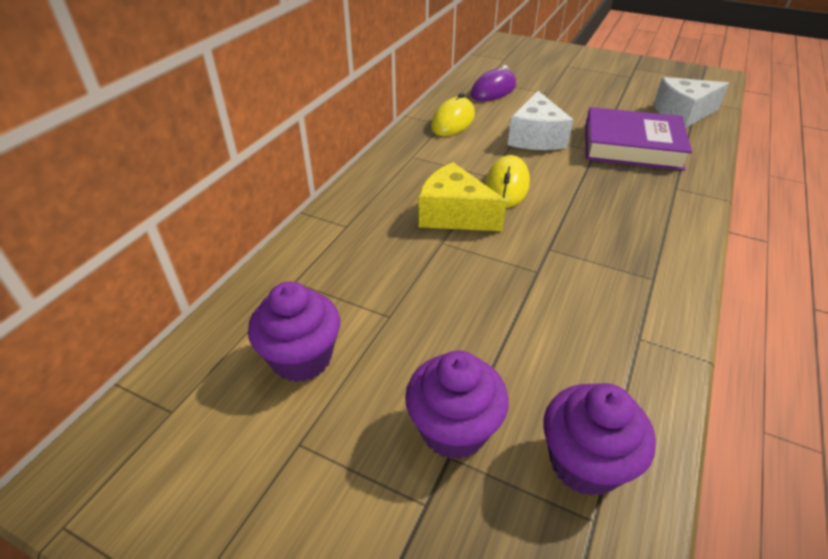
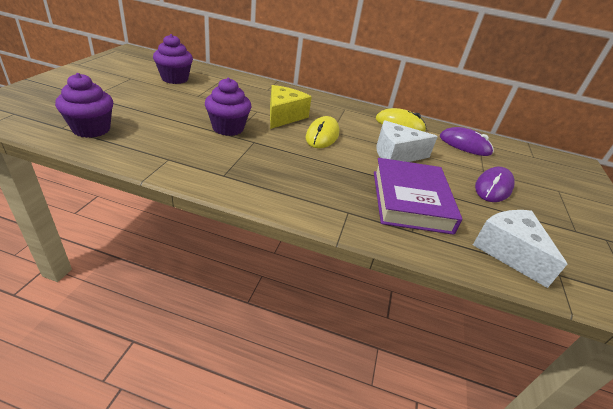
camera: 75 degrees right, 5 degrees down
(453, 429) = (124, 104): purple cupcake -> purple cupcake (228, 128)
(507, 185) = (322, 135): yellow mouse -> yellow mouse turned 75 degrees counterclockwise
(580, 96) = (493, 187): none -> purple mouse

